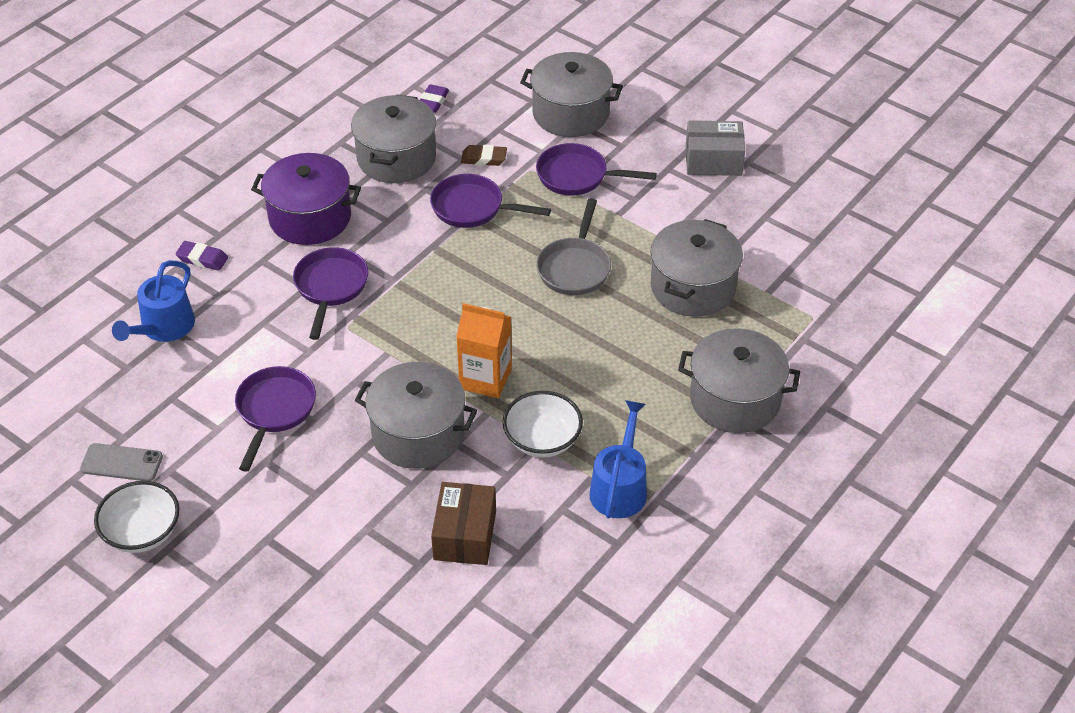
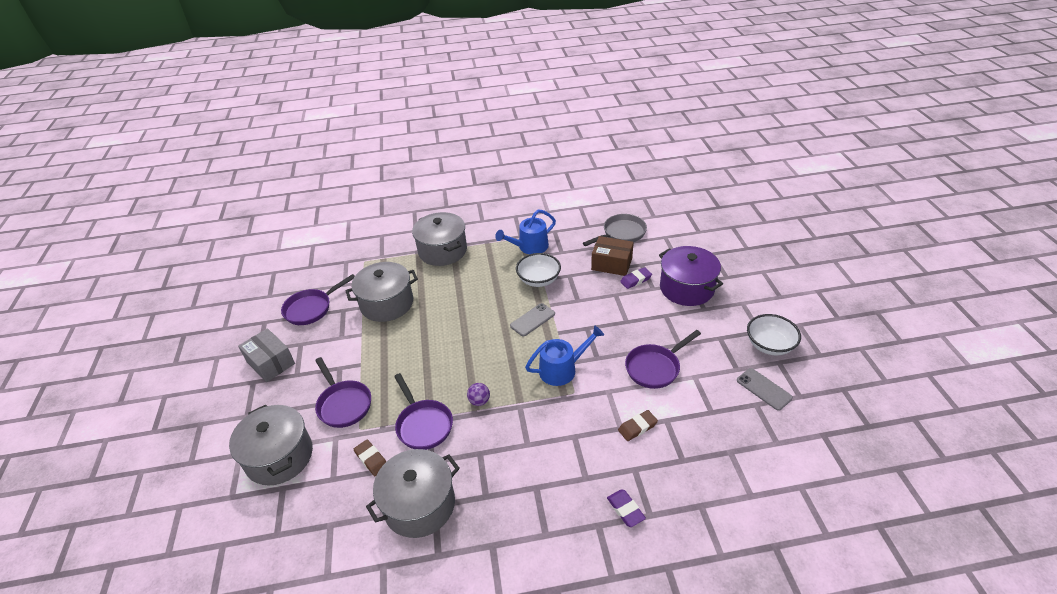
camera: 135 degrees left, 5 degrees down
(164, 327) = (688, 467): blue watering can -> blue watering can (562, 369)
(245, 333) = (637, 427): none -> brown eraser
(310, 218) = (524, 493): purple pot -> purple pot (686, 288)
(330, 288) = (560, 425): purple pan -> purple pan (311, 308)
(418, 434) = (591, 314): grey pot -> none
(432, 102) = (336, 544): purple eraser -> purple eraser (635, 280)
(442, 259) = (479, 401): none -> purple ball
(465, 535) = (611, 264): brown box -> brown box turned 60 degrees clockwise
(485, 379) = (532, 320): orange carton -> grey phone
(575, 267) = (421, 348): grey pan -> grey pan (621, 233)

